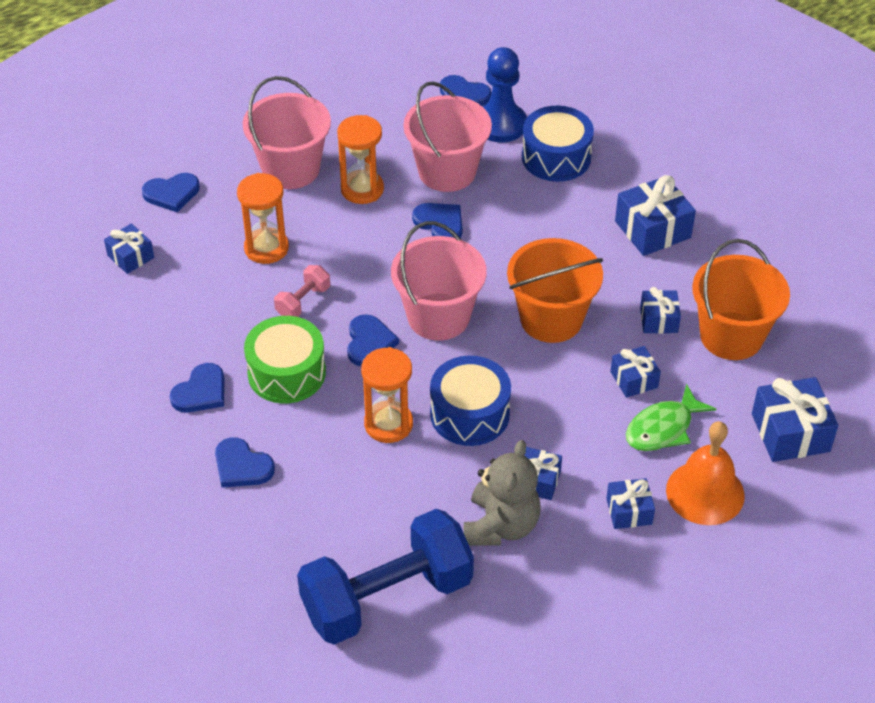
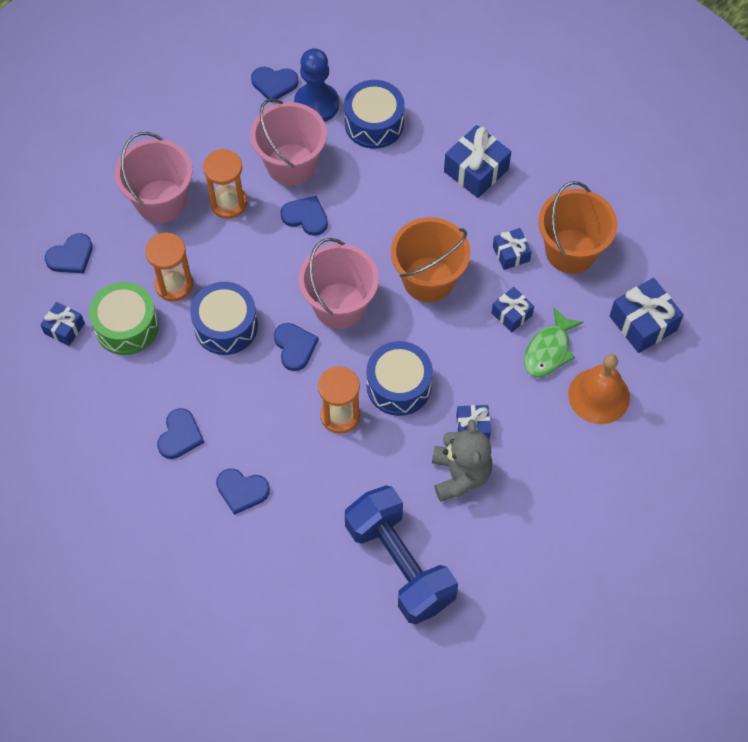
camera: 20 degrees left, 15 degrees up
(286, 373) = (241, 396): green drum -> green drum (126, 326)
(303, 302) = (226, 326): pink dumbbell -> blue drum
(387, 597) = (399, 564): blue dumbbell -> blue dumbbell turned 75 degrees counterclockwise
(629, 511) = (549, 430): blue gift -> none

